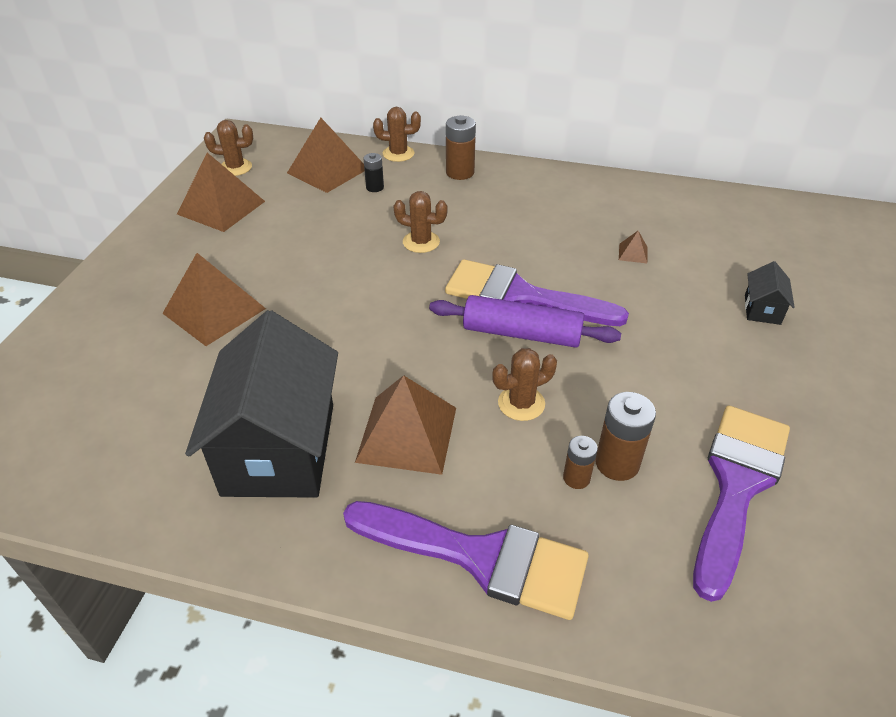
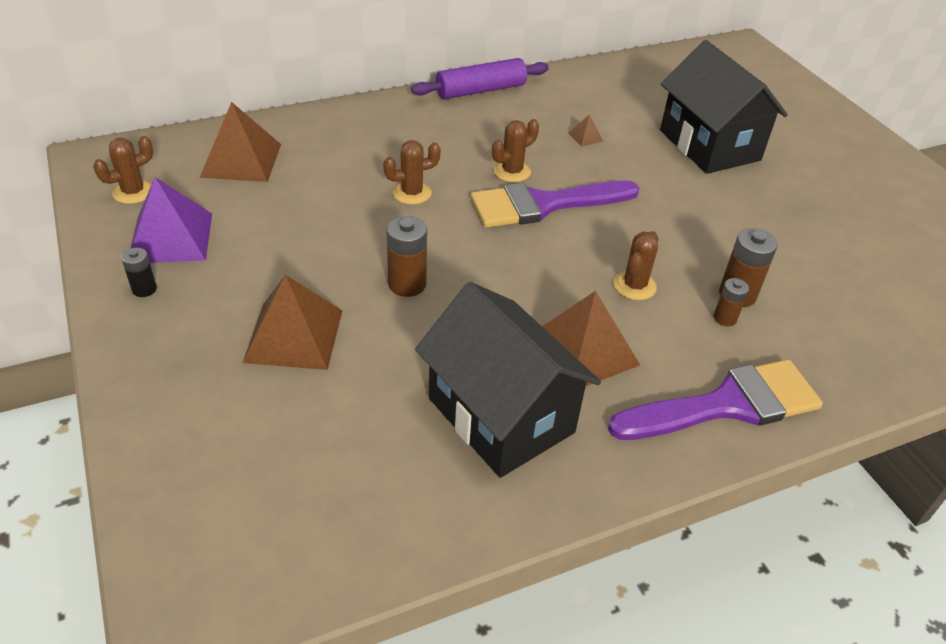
camera: 40 degrees left, 0 degrees up
(221, 207) = (170, 238): brown pyramid -> purple pyramid
(375, 187) = (309, 160): black battery -> black battery (144, 289)
(398, 154) = (293, 120): brown cactus -> brown cactus (512, 172)
(460, 172) = (373, 118): brown battery -> brown battery (407, 284)
(522, 333) = (576, 233): purple rolling pin -> purple rolling pin (480, 90)
(737, 485) = (814, 272): purple brush -> none
(762, 309) = (709, 145): black house -> black house, size x2.41

